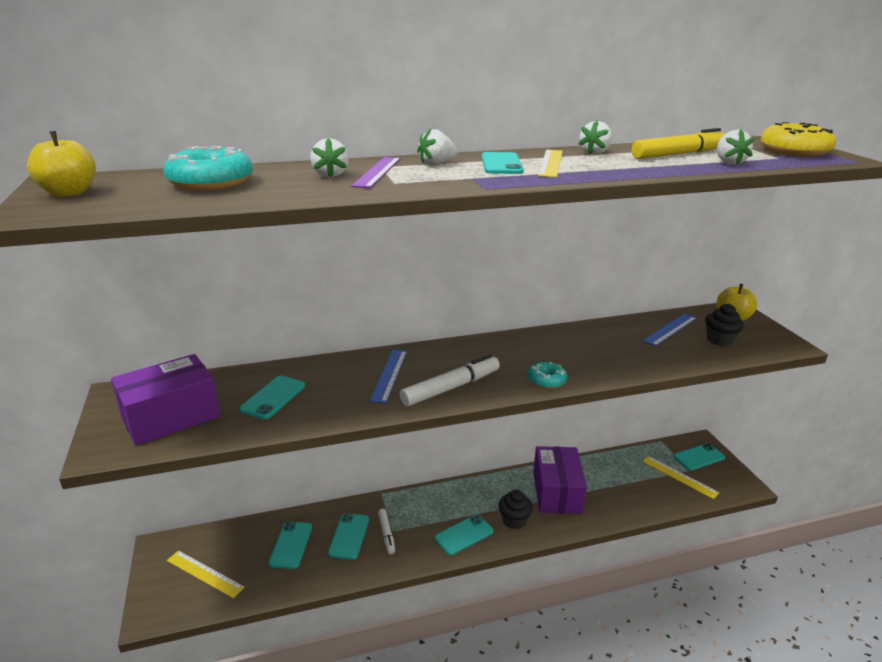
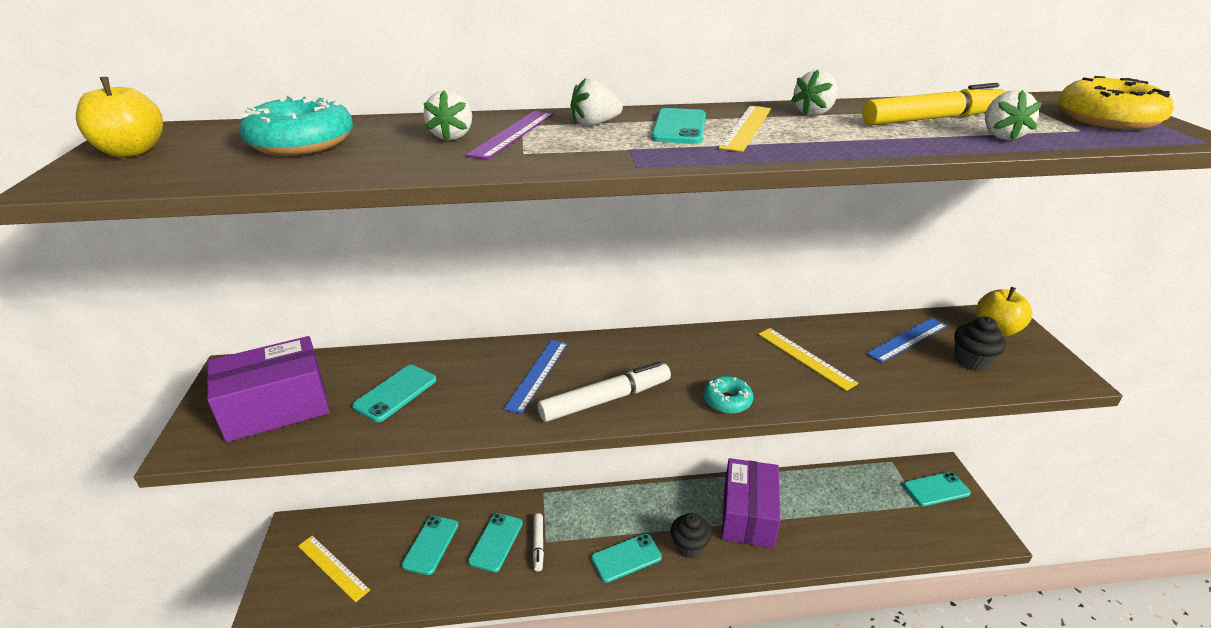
camera: 10 degrees right, 5 degrees up
(679, 477) = (906, 513): yellow ruler -> yellow ruler (805, 358)

